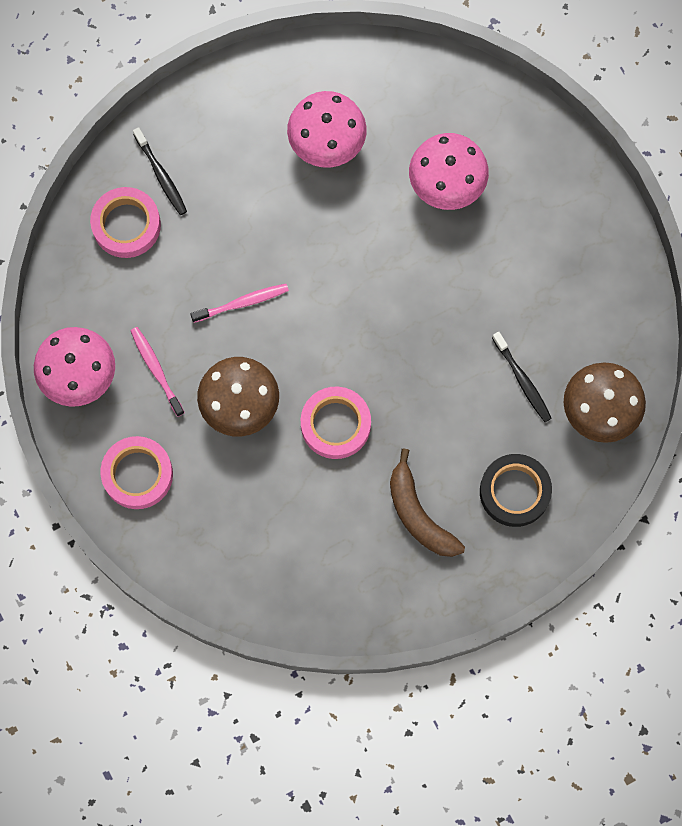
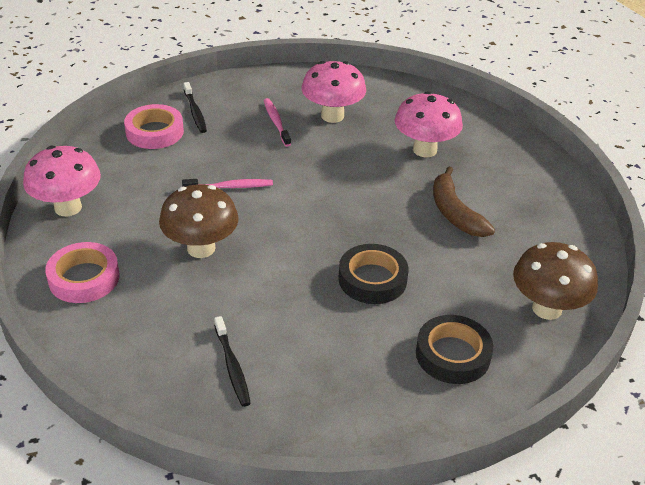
camera: 10 degrees right, 35 degrees down
(156, 370) = (137, 214): pink toothbrush -> pink toothbrush (276, 122)
(335, 424) = (285, 275): pink tape -> none
(418, 514) = (348, 355): brown banana -> brown banana (455, 212)
(423, 410) = (372, 279): none -> black tape
(522, 380) = (472, 274): black toothbrush -> black toothbrush (232, 366)

